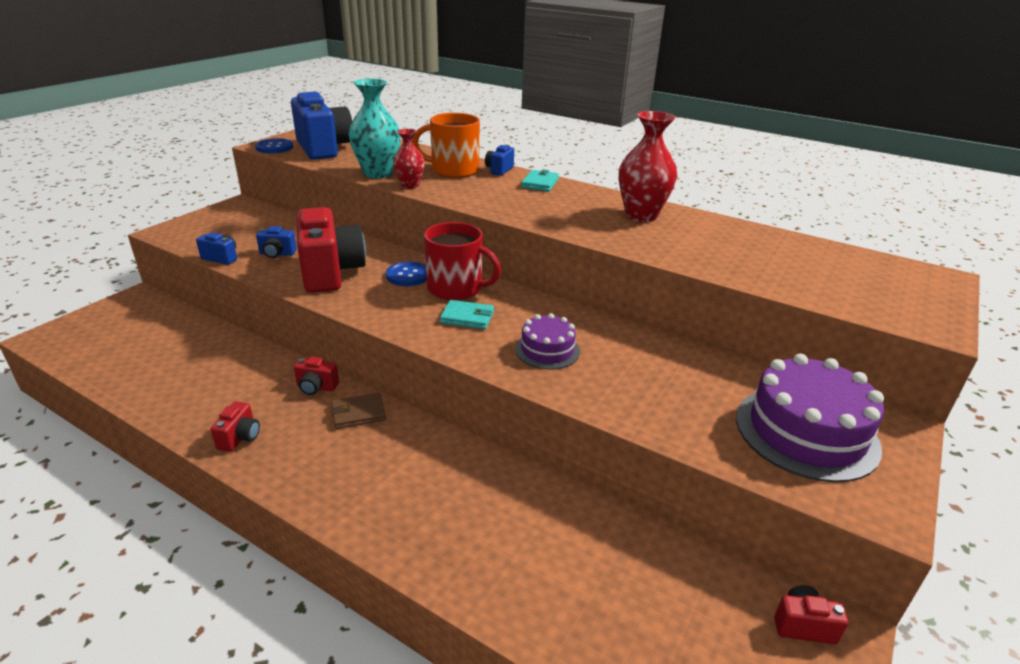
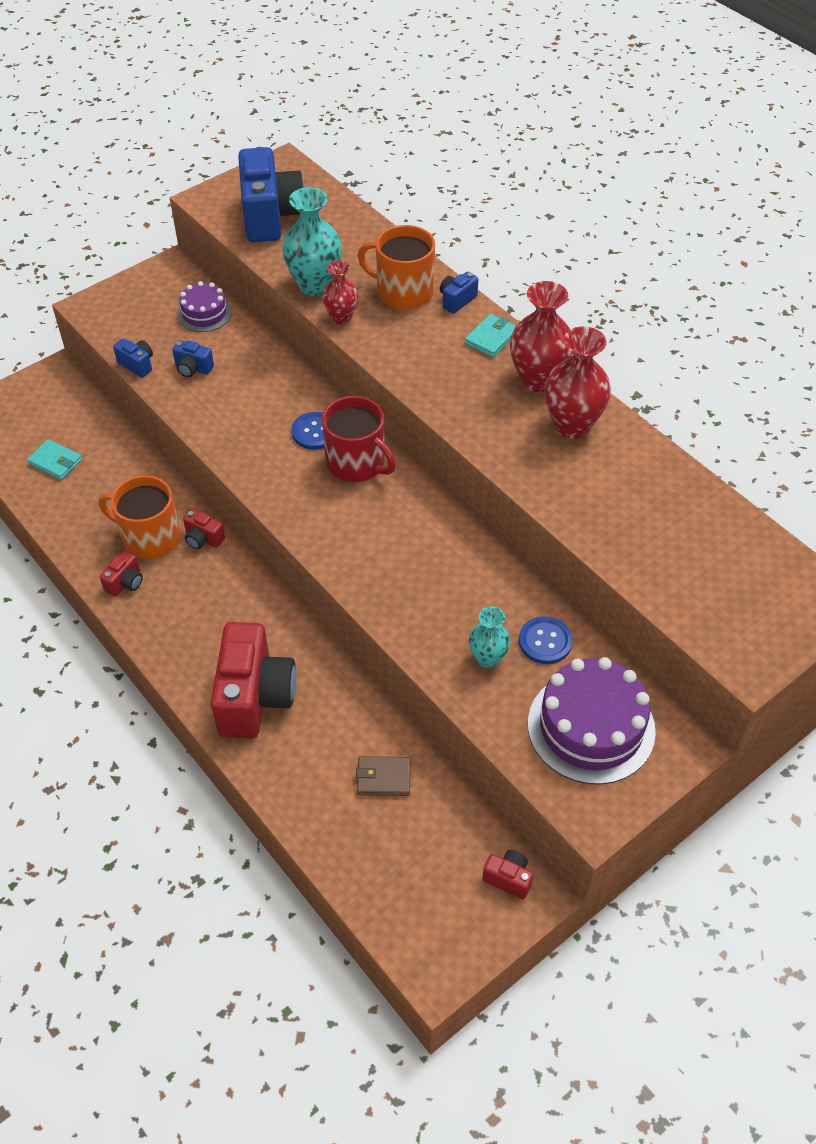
camera: 20 degrees right, 20 degrees up
(258, 396) = (149, 537): none -> orange mug
(274, 147) = (216, 205): blue button -> blue button (545, 641)
(330, 272) = (239, 411): red camera -> red camera (254, 697)
(358, 413) = (232, 580): brown wallet -> brown wallet (383, 778)
(467, 317) = (350, 509): turquoise wallet -> turquoise wallet (55, 462)
(547, 350) = (407, 572): purple cake -> purple cake (204, 313)
(593, 198) = (537, 380): none -> red vase
(667, 398) = (487, 658): none -> turquoise vase

